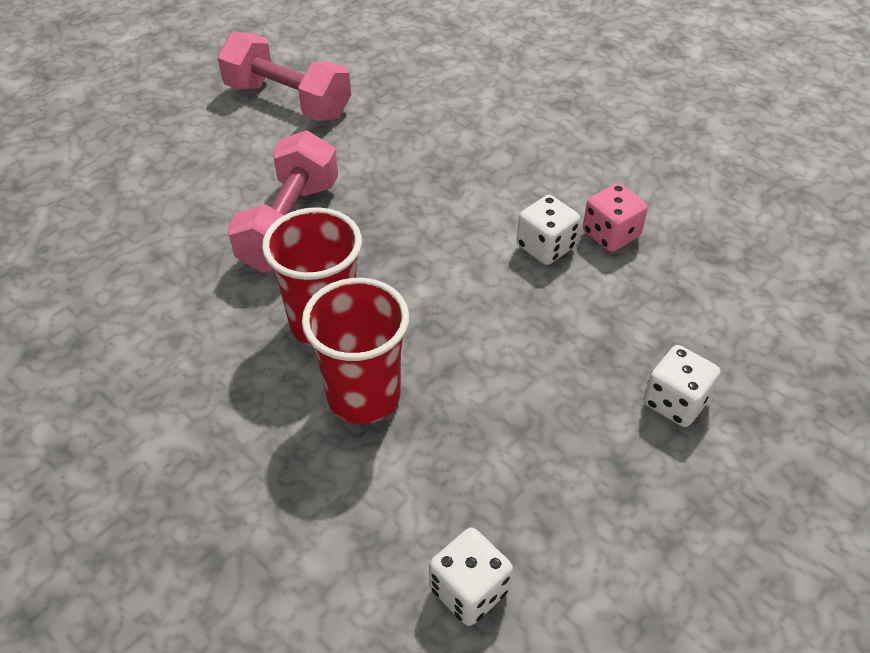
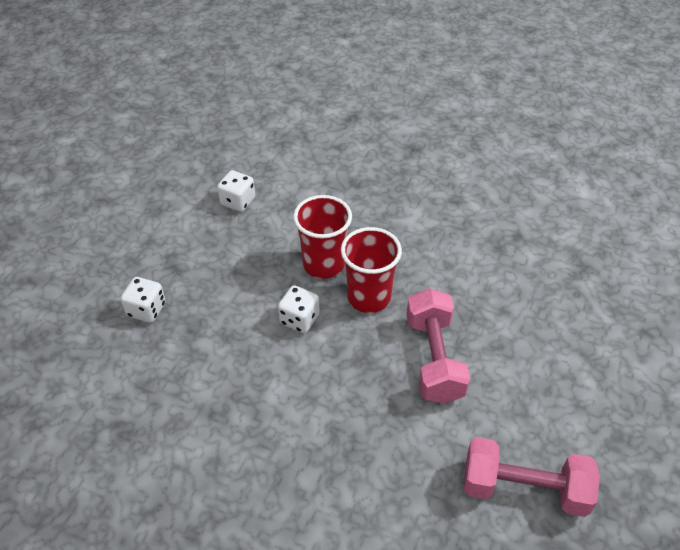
camera: 160 degrees right, 0 degrees up
(545, 247) = (246, 396): white dice -> white dice (299, 319)
(610, 234) = (199, 423): pink dice -> none

